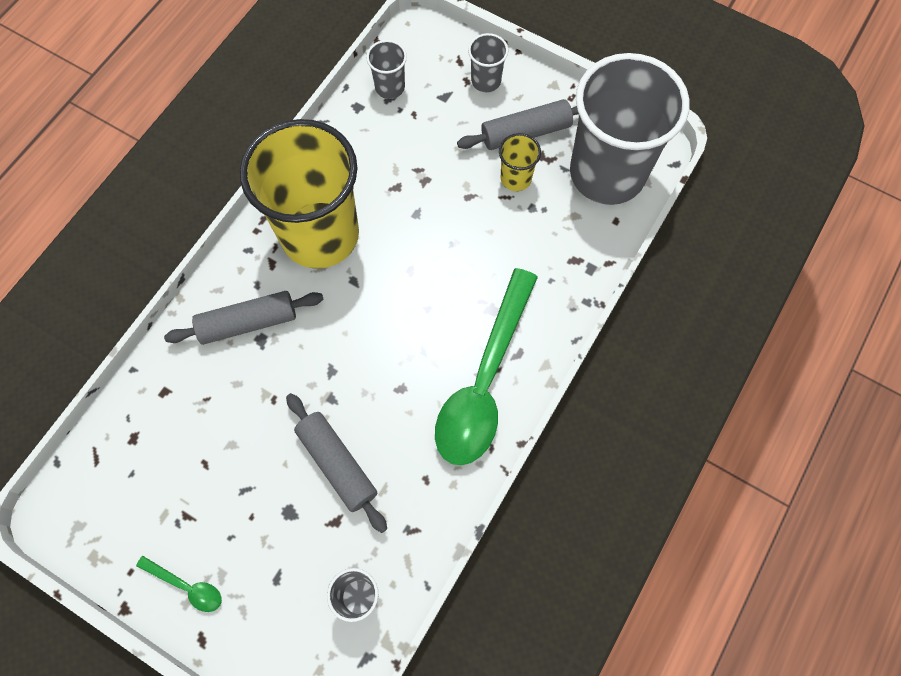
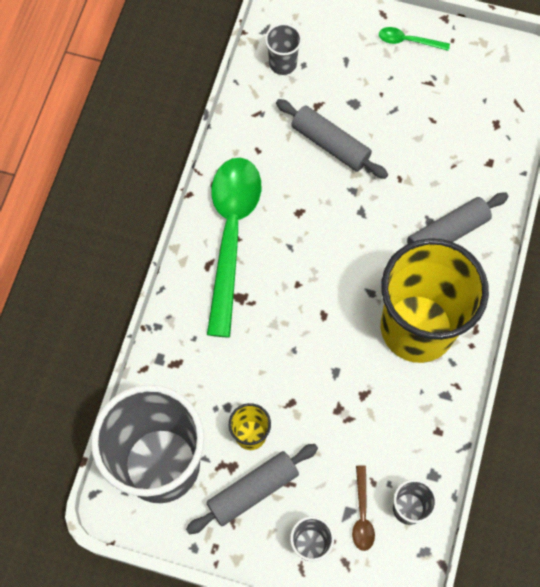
camera: 165 degrees right, 0 degrees up
(432, 92) = (362, 514): none -> brown spoon

